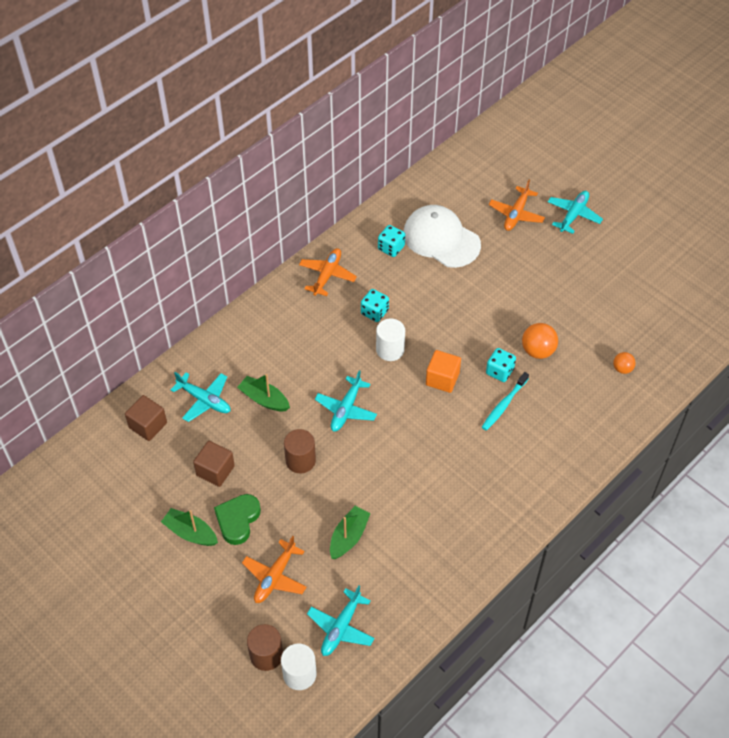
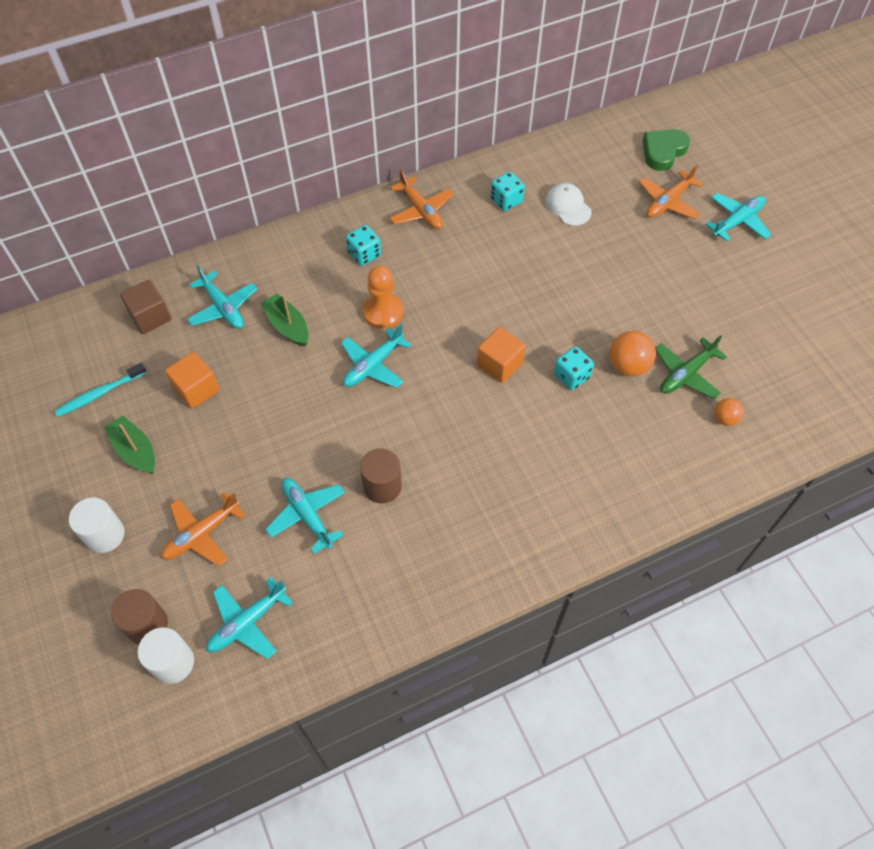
camera: 20 degrees right, 5 degrees up
(215, 471) = (196, 389): brown cube -> orange cube
(238, 520) = (193, 453): green heart -> green heart (663, 152)
(300, 460) = (294, 408): brown cylinder -> brown cylinder (382, 486)
(327, 275) = (421, 210): orange plane -> orange plane turned 105 degrees clockwise
(334, 365) = (383, 312): none -> orange pawn
(349, 537) = (307, 515): green boat -> turquoise plane
(374, 312) = (455, 266): turquoise dice -> turquoise dice (364, 254)
(390, 349) = (454, 313): white cylinder -> white cylinder (105, 535)
(441, 239) = (568, 206): white cap -> white cap, size x0.53
(504, 405) = (559, 417): turquoise toothbrush -> turquoise toothbrush (99, 394)
(582, 344) = (686, 374): none -> green plane

